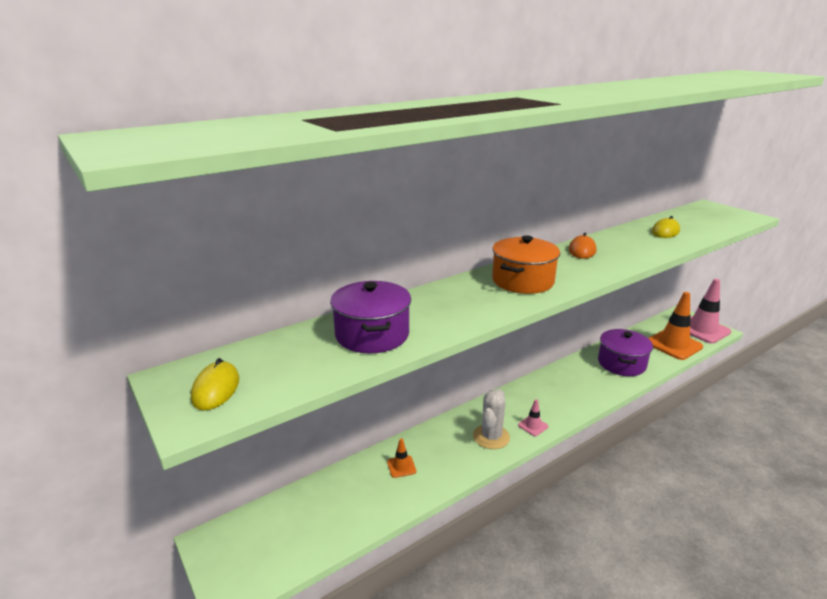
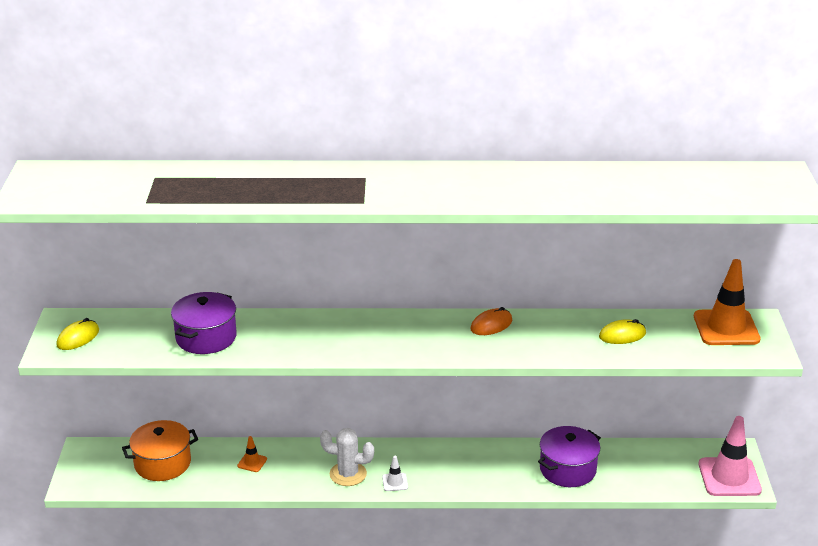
camera: 35 degrees right, 5 degrees up
(491, 437) = (348, 474): white cactus -> white cactus turned 45 degrees clockwise
(522, 281) = (381, 336): orange pot -> orange pot (162, 463)
(533, 426) = (395, 482): pink traffic cone -> white traffic cone
(673, 345) = (661, 477): orange traffic cone -> orange traffic cone (726, 328)

